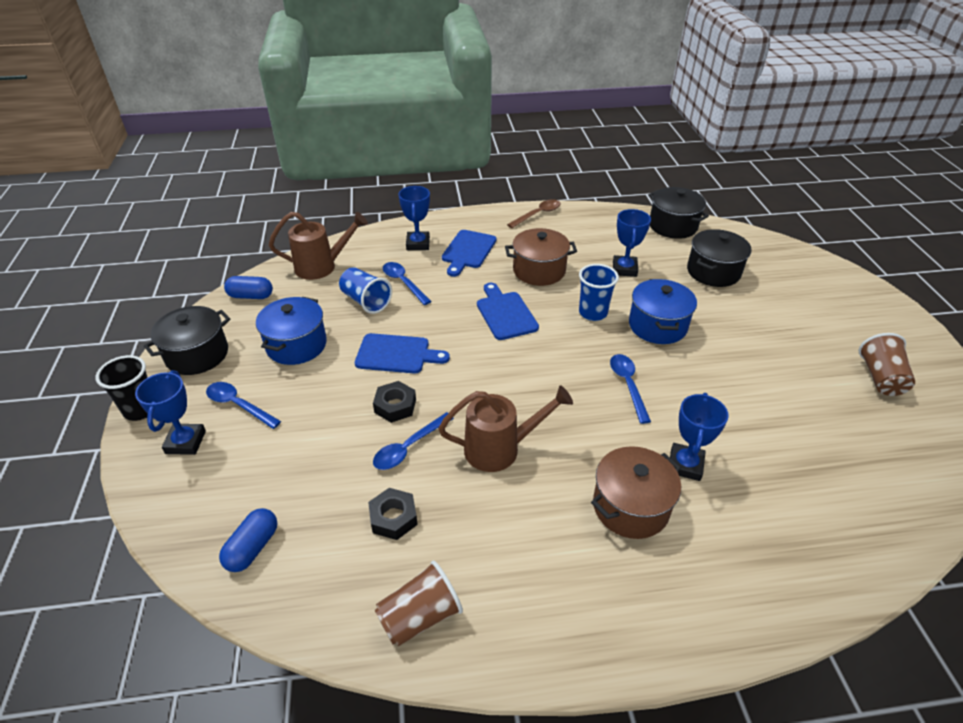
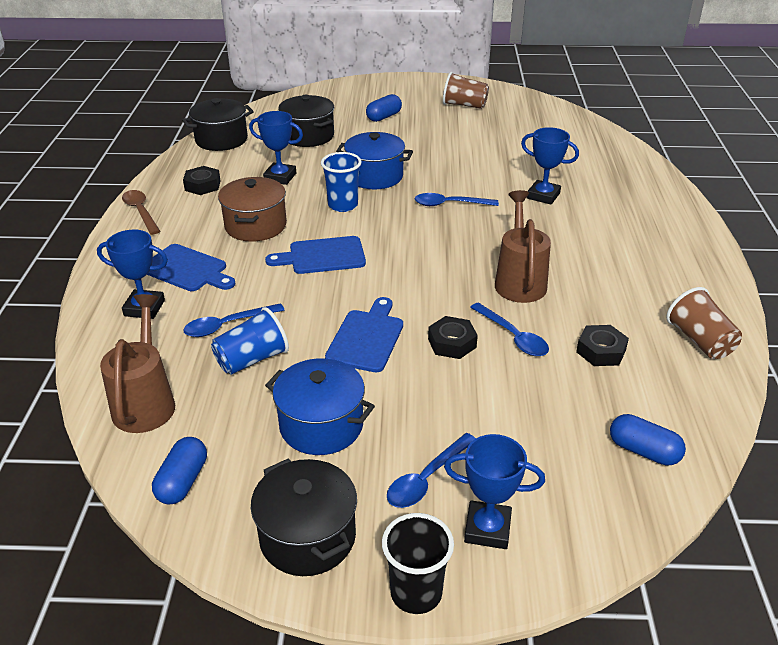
camera: 80 degrees left, 5 degrees down
(590, 233) = (202, 185): none -> black nut
(630, 507) = (584, 226): brown pot -> none
(794, 315) = (384, 117): none -> blue capsule

